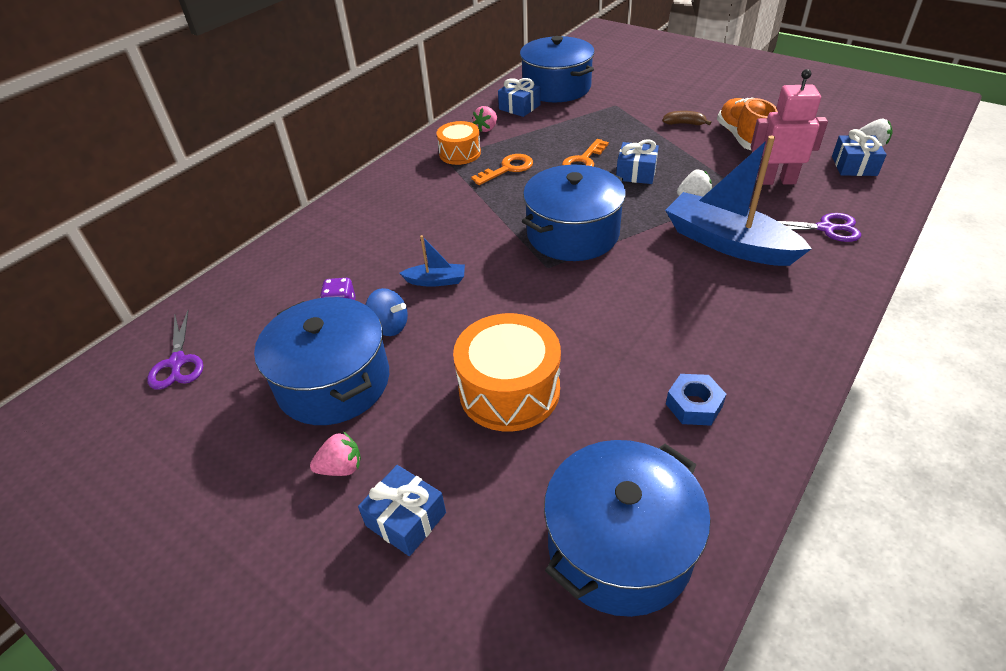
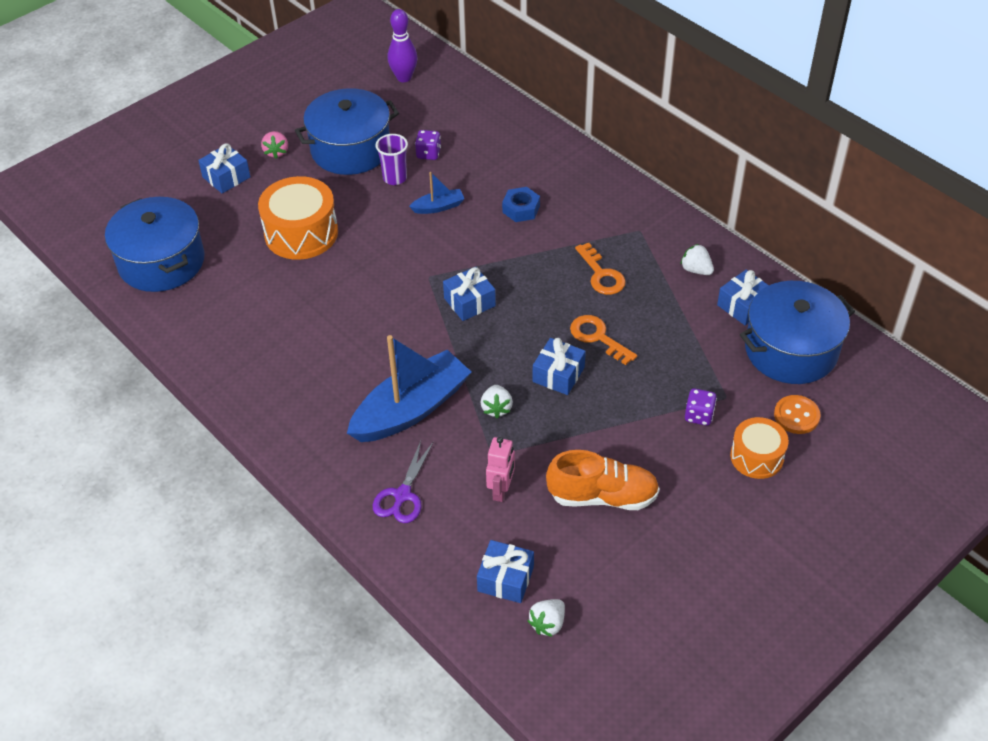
camera: 100 degrees right, 5 degrees up
(177, 362) = (404, 77): purple scissors -> purple bowling pin
(389, 326) = (395, 178): blue spinning top -> purple cup
(436, 281) = (438, 207): blue boat -> blue boat turned 120 degrees counterclockwise
(460, 153) = (646, 242): orange drum -> orange drum (756, 457)
(486, 129) = (696, 270): pink strawberry -> white strawberry
(572, 234) = (469, 302): blue pot -> blue gift
(617, 81) = (796, 416): none -> orange button
(639, 112) = (699, 415): none -> purple dice
(684, 124) = (656, 451): brown banana -> none
(694, 405) = (241, 325): blue nut -> blue nut (521, 209)
(776, 181) = (501, 490): pink robot -> pink robot, size x0.66

